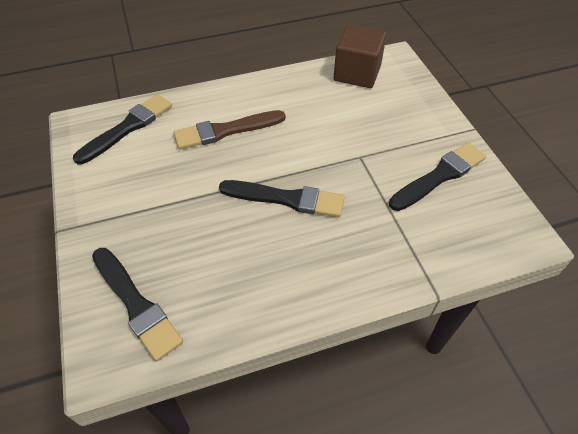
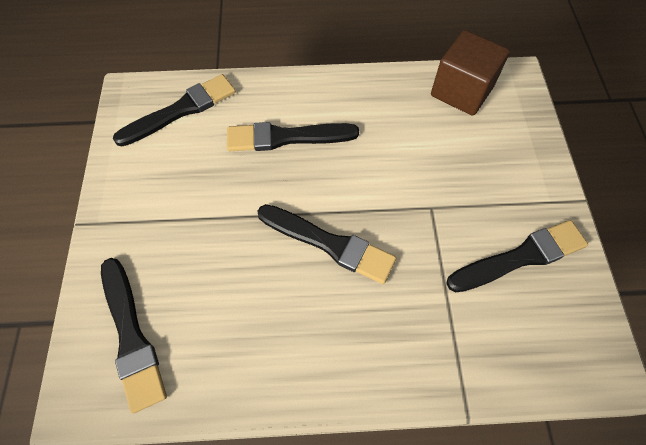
camera: 15 degrees right, 10 degrees up
(225, 131) = (286, 137): brown brush -> black brush

